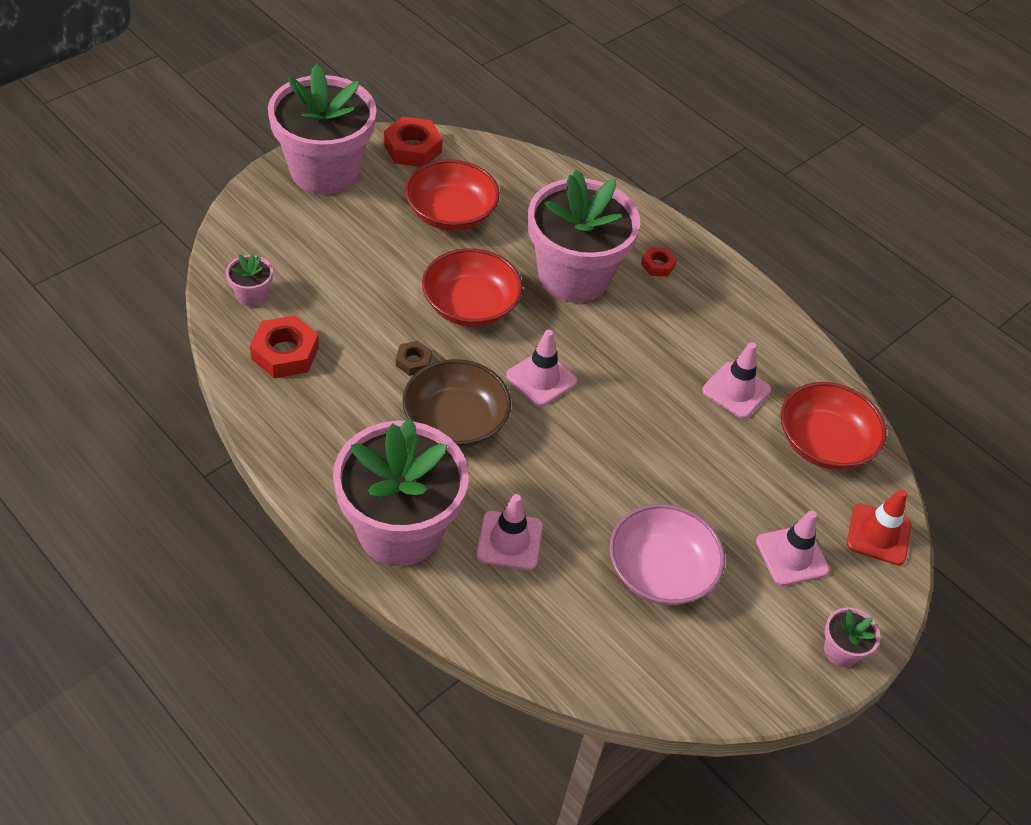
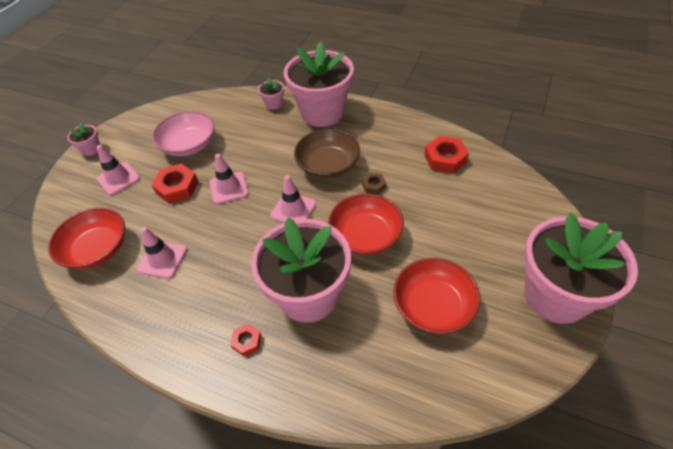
camera: 165 degrees right, 0 degrees up
(252, 295) = (496, 180): pink flower pot -> pink flower pot (274, 104)
(412, 148) = (517, 362): red nut -> red nut (177, 187)
(509, 541) = (269, 128): pink traffic cone -> pink traffic cone (229, 188)
(878, 534) = (65, 209): red traffic cone -> none

